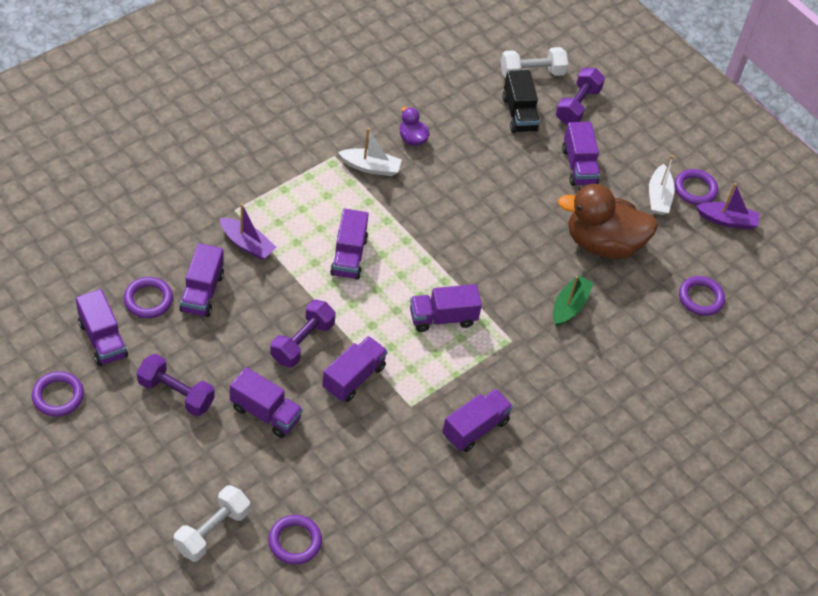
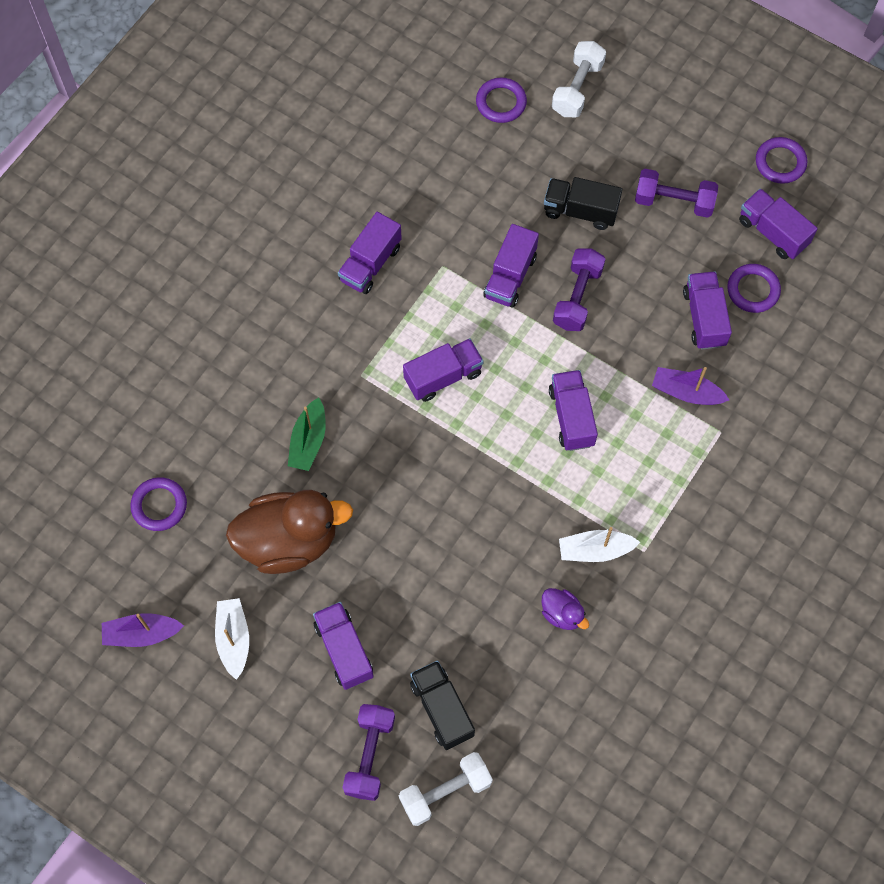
camera: 170 degrees right, 15 degrees up
(265, 413) = (580, 211): purple truck -> black truck
(695, 189) = (189, 669): purple ring -> none

